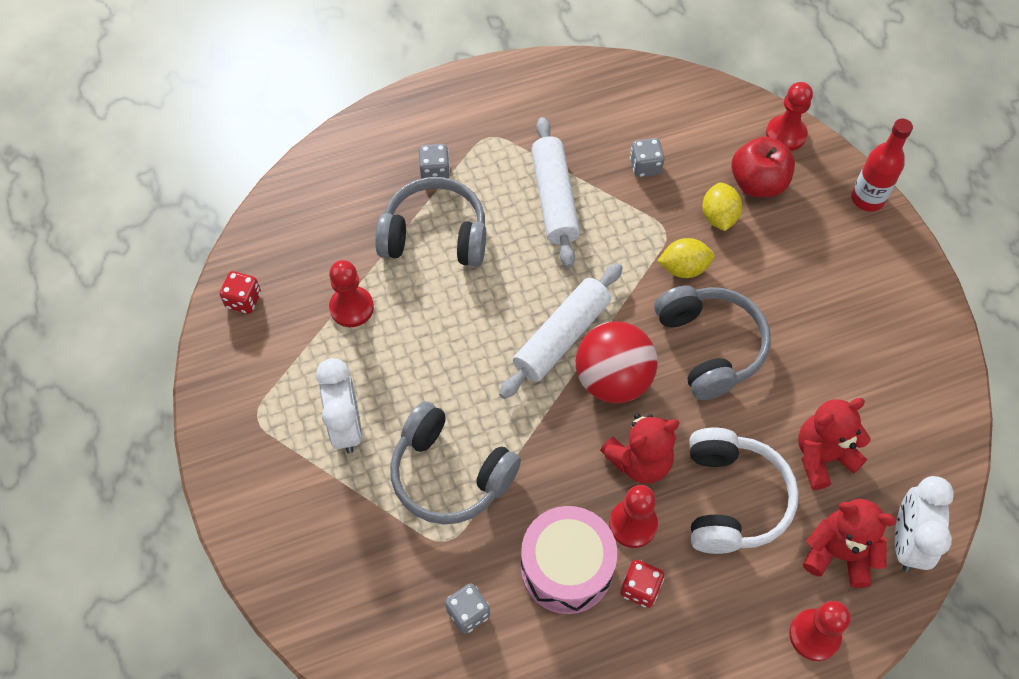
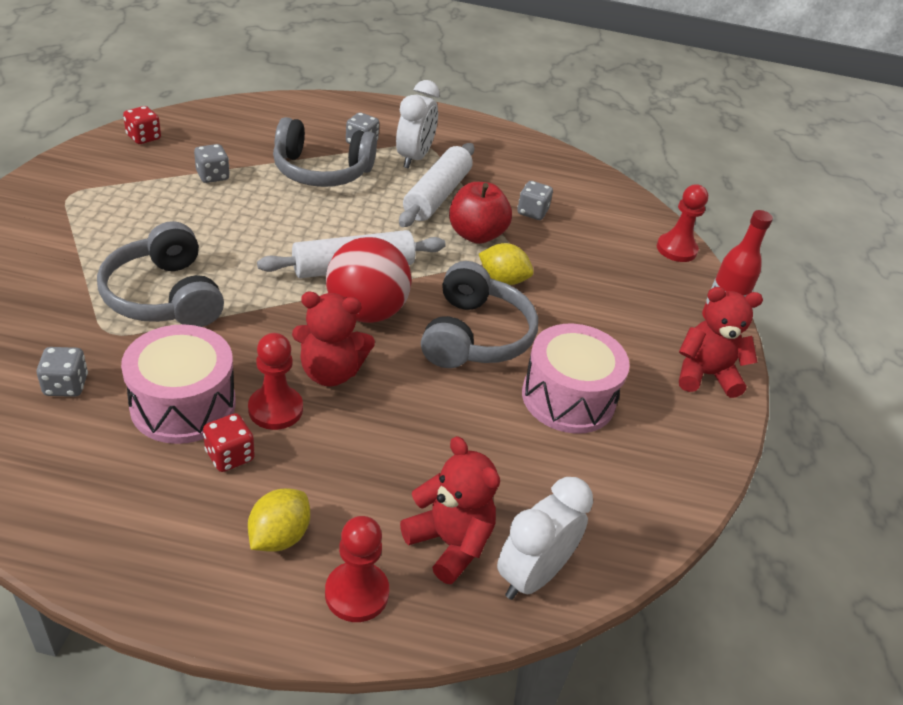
camera: 25 degrees right, 20 degrees down
(346, 426) = (124, 231): white clock -> white clock (414, 158)
(351, 308) = (212, 176): red pawn -> grey dice
(435, 235) = (321, 171): grey headphones -> grey headphones turned 150 degrees clockwise
(718, 217) = (566, 266): yellow lemon -> yellow lemon (279, 536)
(732, 499) = (386, 443): white headphones -> none
(758, 183) = (622, 264): red apple -> red apple (476, 235)
(819, 364) = (568, 398): none -> pink drum
(822, 456) = (506, 462): red teddy bear -> red teddy bear (705, 375)

